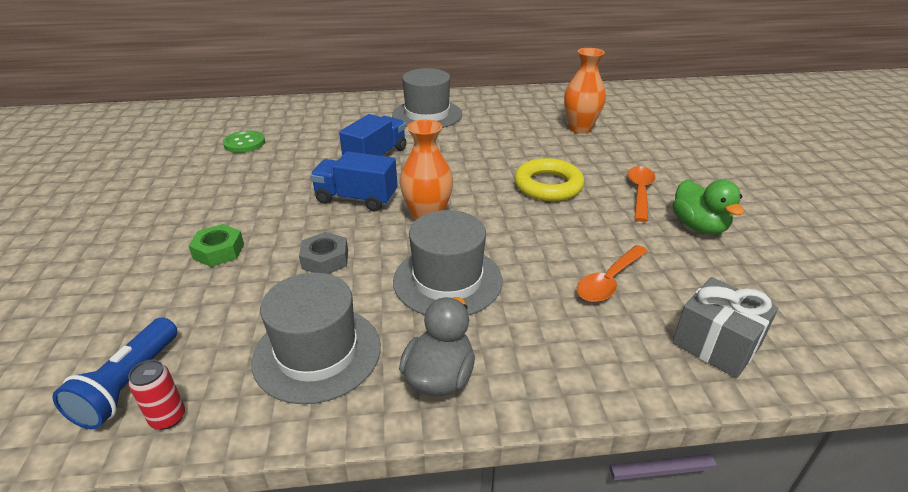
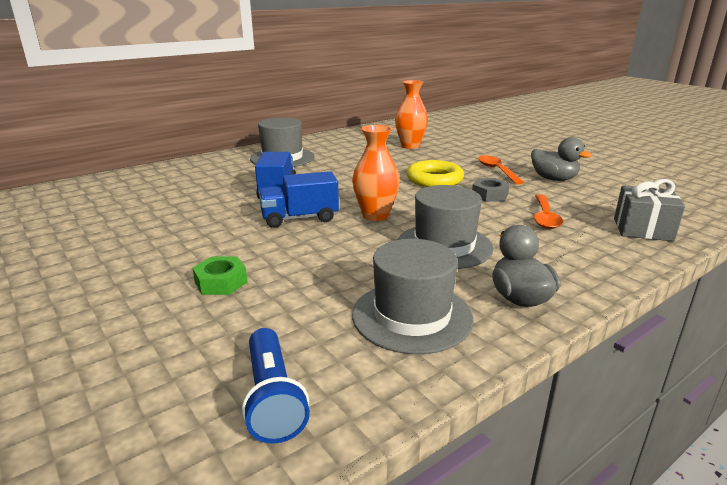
camera: 30 degrees left, 10 degrees down
(168, 417) = (348, 403): red can -> none
(244, 143) = (132, 206): green button -> none
(325, 259) = (330, 260): grey nut -> grey nut (489, 195)
(698, 226) = (553, 179): green duck -> grey duck

